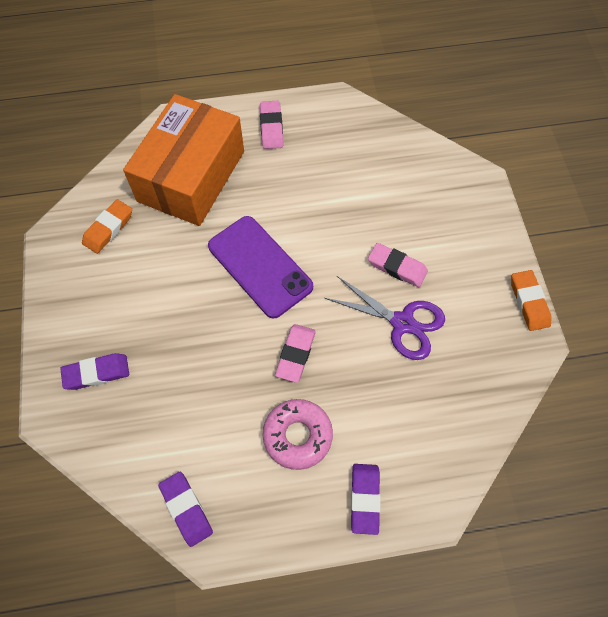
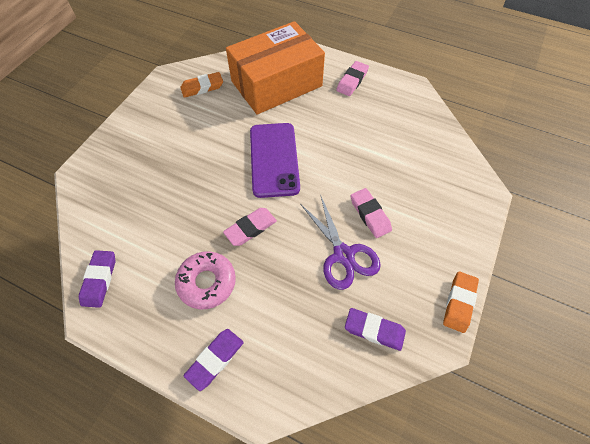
camera: 35 degrees right, 5 degrees down
(96, 373) = (124, 163): purple eraser -> purple eraser (374, 330)

